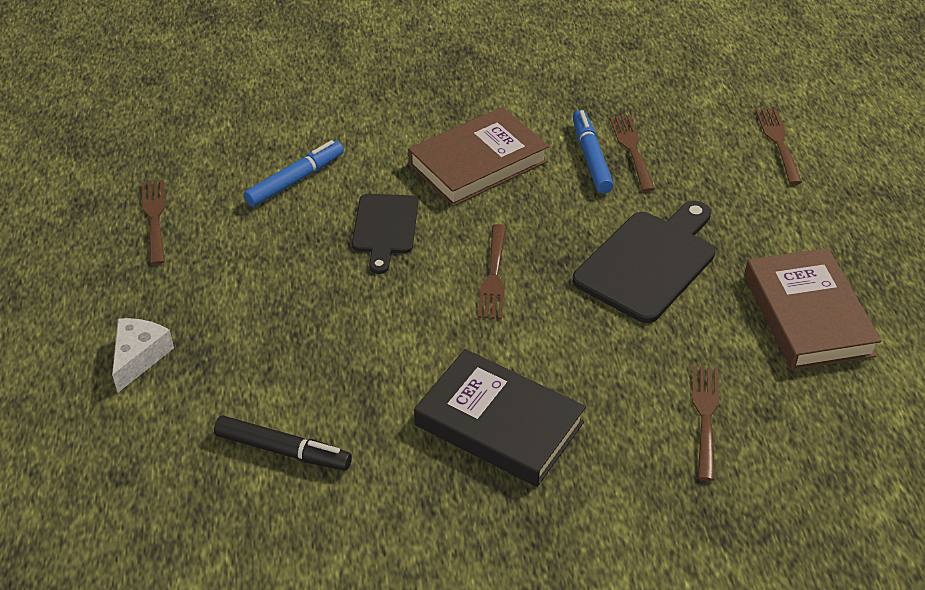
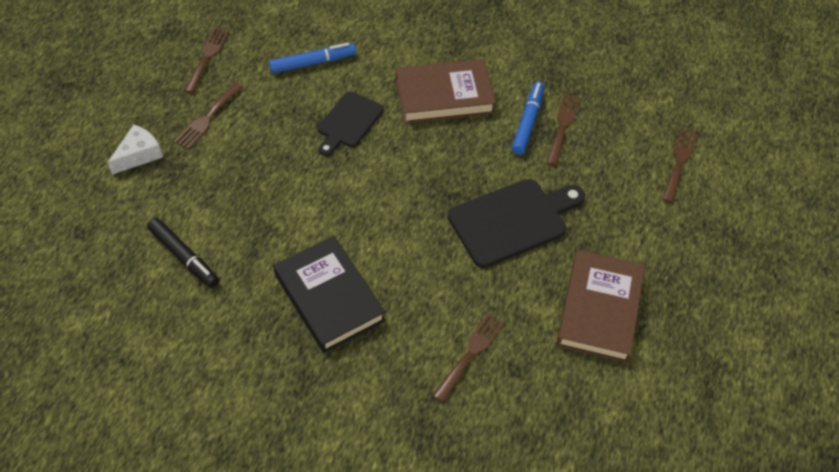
camera: 25 degrees right, 10 degrees up
(493, 276) = (397, 187): brown fork -> brown fork (207, 118)

